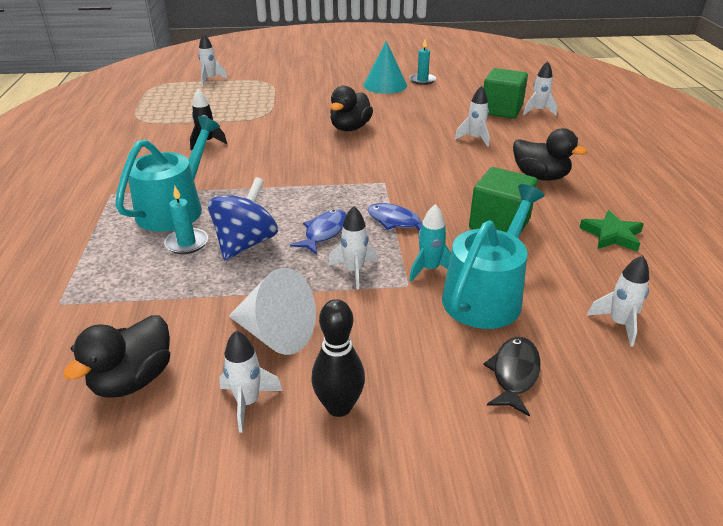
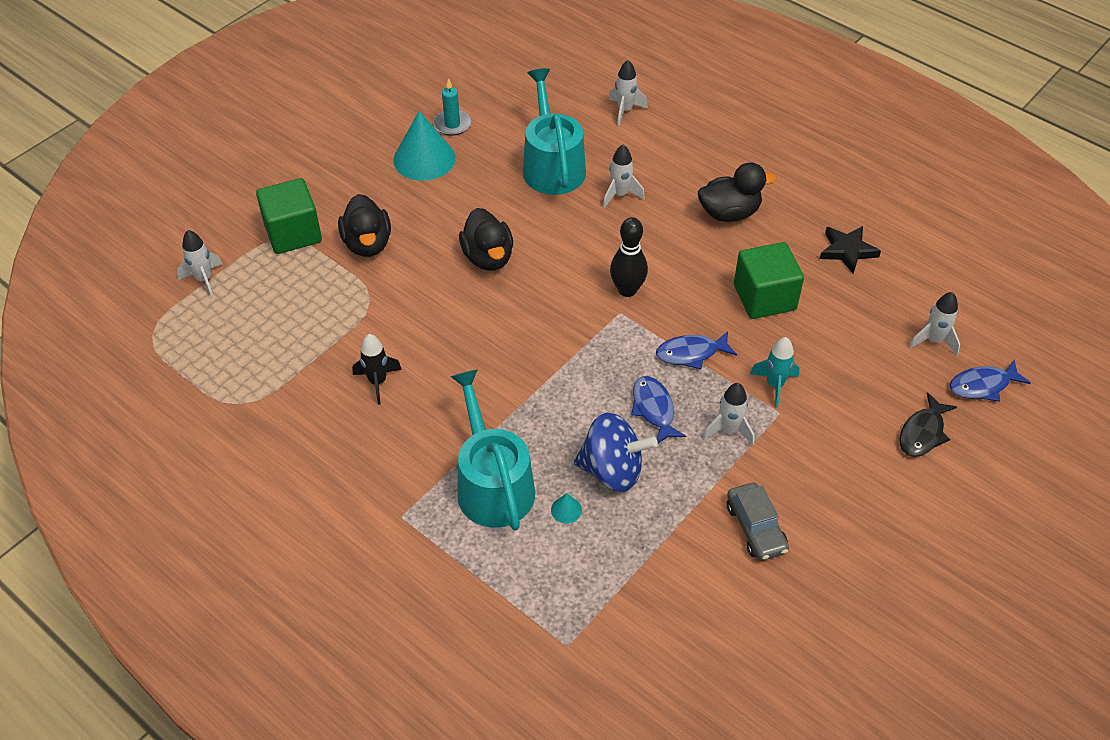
camera: 45 degrees left, 15 degrees up
(133, 379) = (723, 642): black duck -> black duck (367, 244)
(187, 243) = (566, 510): turquoise candle -> turquoise cone
(246, 243) = (612, 470): blue spinning top -> blue spinning top turned 120 degrees clockwise
(248, 402) = (813, 589): white rocket -> none
(276, 334) = (755, 528): white cone -> grey car
(339, 406) = (864, 544): black bowling pin -> black bowling pin (627, 290)
(486, 295) = (837, 379): turquoise watering can -> turquoise watering can (552, 165)
(501, 110) = (591, 130): green cube -> green cube (293, 233)
(514, 374) = (922, 433): black fish -> black fish turned 120 degrees counterclockwise
(611, 235) = (847, 251): green star -> black star
(630, 382) = (982, 385): none -> blue fish

